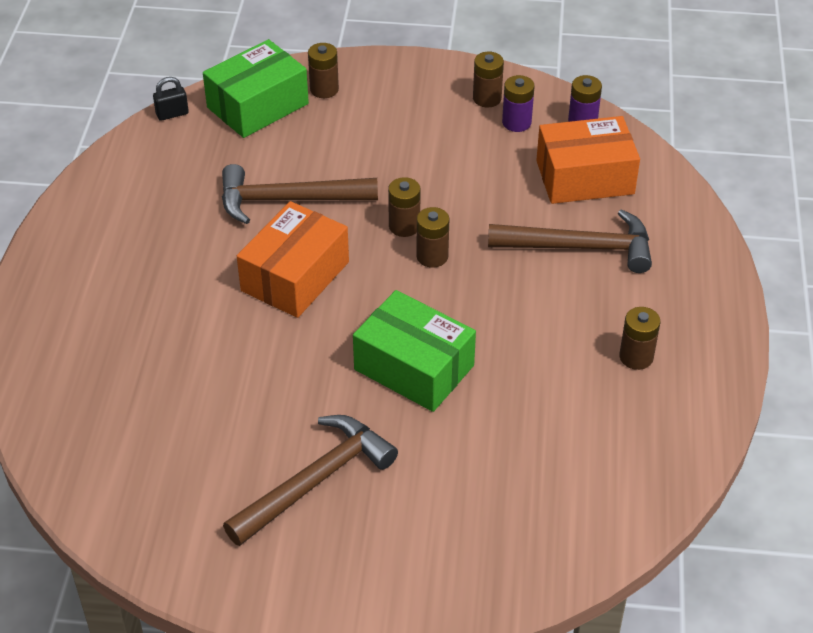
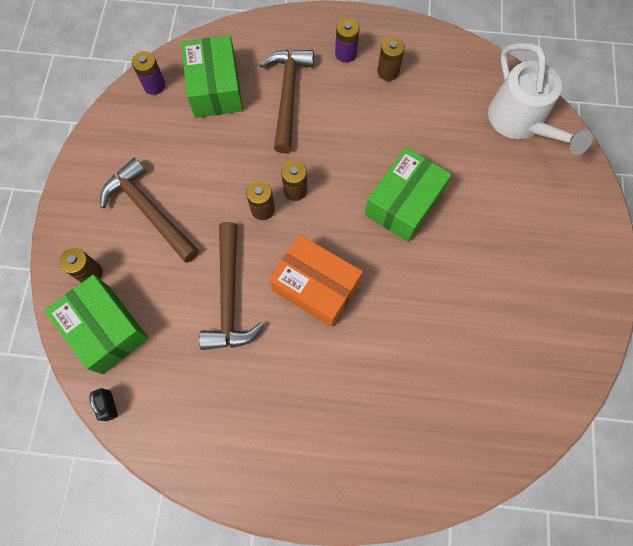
camera: 90 degrees left, 25 degrees up
(315, 481) = (507, 264): brown hammer -> brown hammer (149, 211)
(487, 98) = (118, 148): brown battery -> none
(516, 122) = (150, 129): purple battery -> purple battery (345, 53)
(558, 519) = (520, 123): none -> white watering can
(585, 177) = (215, 88): orange box -> green box

